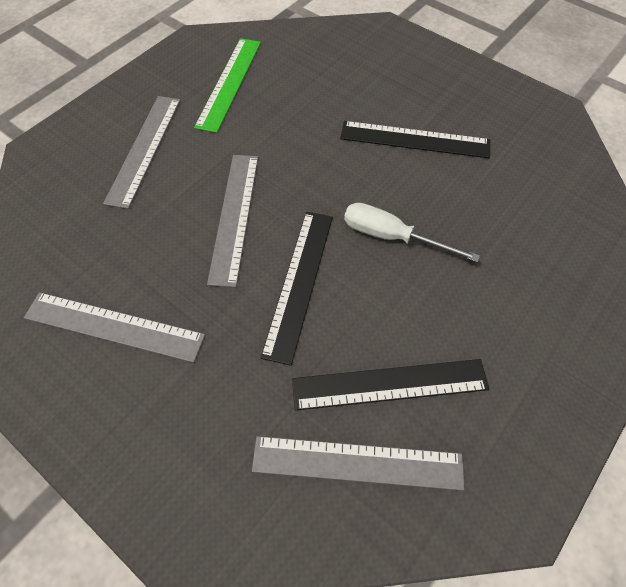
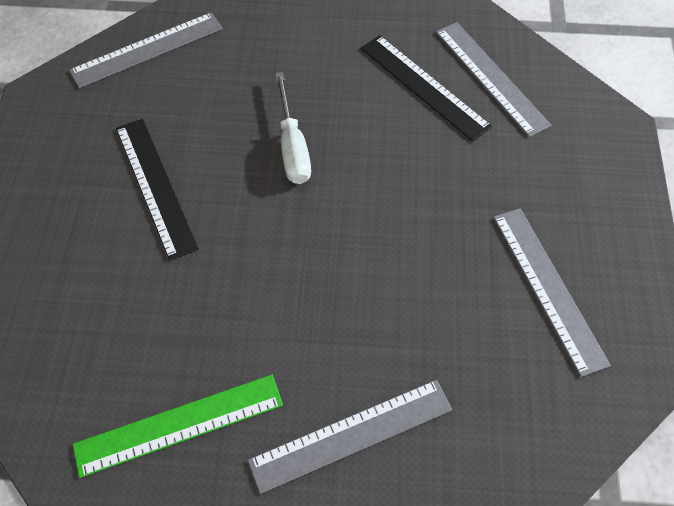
camera: 125 degrees left, 0 degrees up
(234, 216) = (367, 277): grey ruler -> grey ruler (147, 49)
(299, 282) = (392, 184): black ruler -> none

